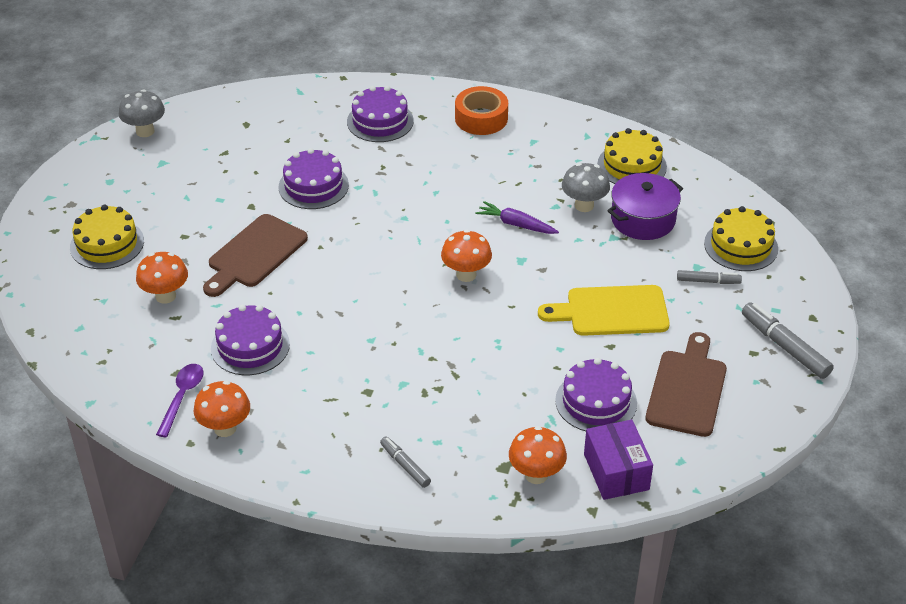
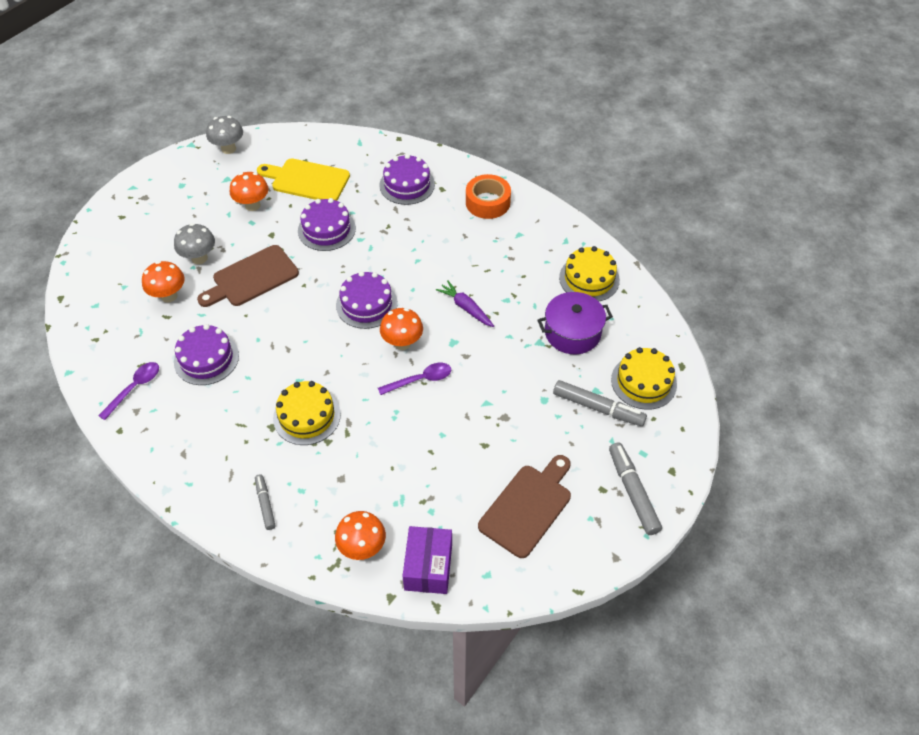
camera: 20 degrees right, 10 degrees up
(107, 244) = (151, 239): yellow cake -> yellow cake (307, 416)
(225, 428) = (150, 426): orange mushroom -> orange mushroom (252, 205)
(506, 304) = (420, 380): none -> purple spoon
(584, 205) = (530, 306): grey mushroom -> grey mushroom (199, 258)
(596, 402) = (445, 494): purple cake -> purple cake (366, 304)
(611, 311) = (502, 412): yellow cutting board -> yellow cutting board (307, 180)
(708, 281) = (598, 408): grey marker -> grey marker, size x1.68

